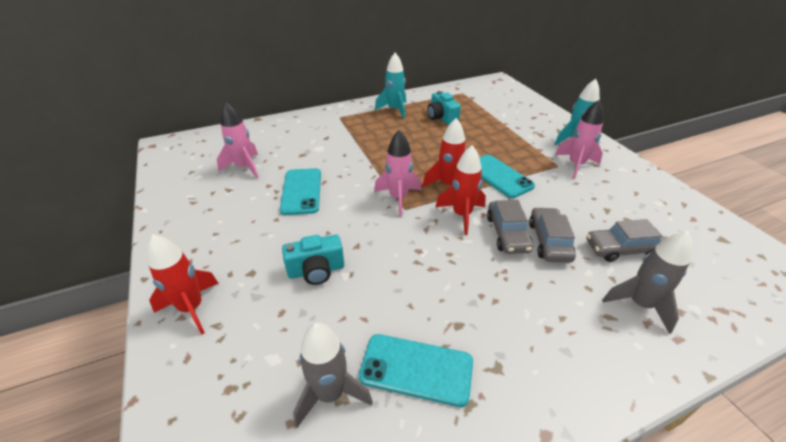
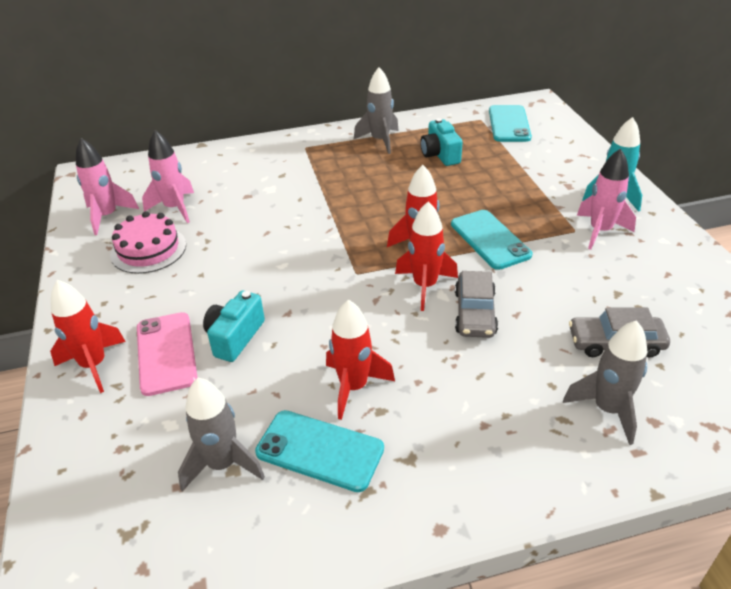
camera: 10 degrees right, 0 degrees up
(227, 202) = (148, 249): none -> pink cake
(258, 290) = (166, 353): none -> pink phone
(301, 191) = (237, 243): turquoise phone -> turquoise phone (509, 124)
(316, 270) = (235, 337): turquoise camera -> turquoise camera turned 120 degrees clockwise
(394, 110) = (380, 141): turquoise rocket -> grey rocket
(398, 198) = (352, 259): pink rocket -> pink rocket (107, 216)
(429, 305) = (353, 387): none -> red rocket
(549, 241) = (524, 326): grey car -> none

